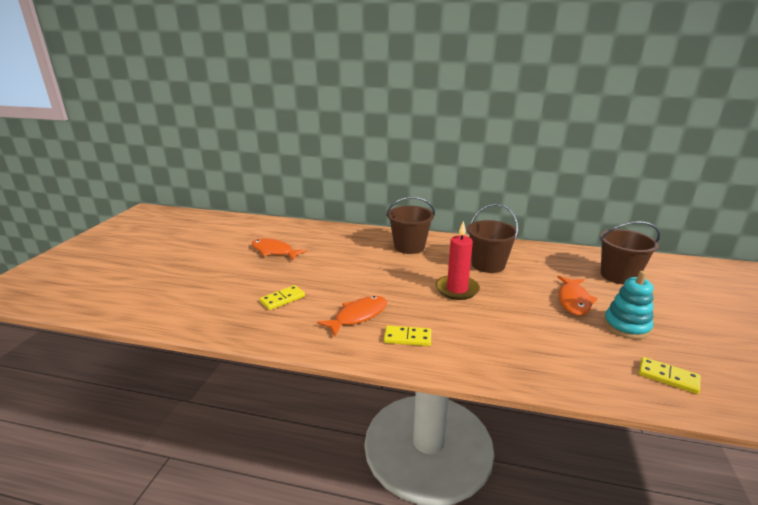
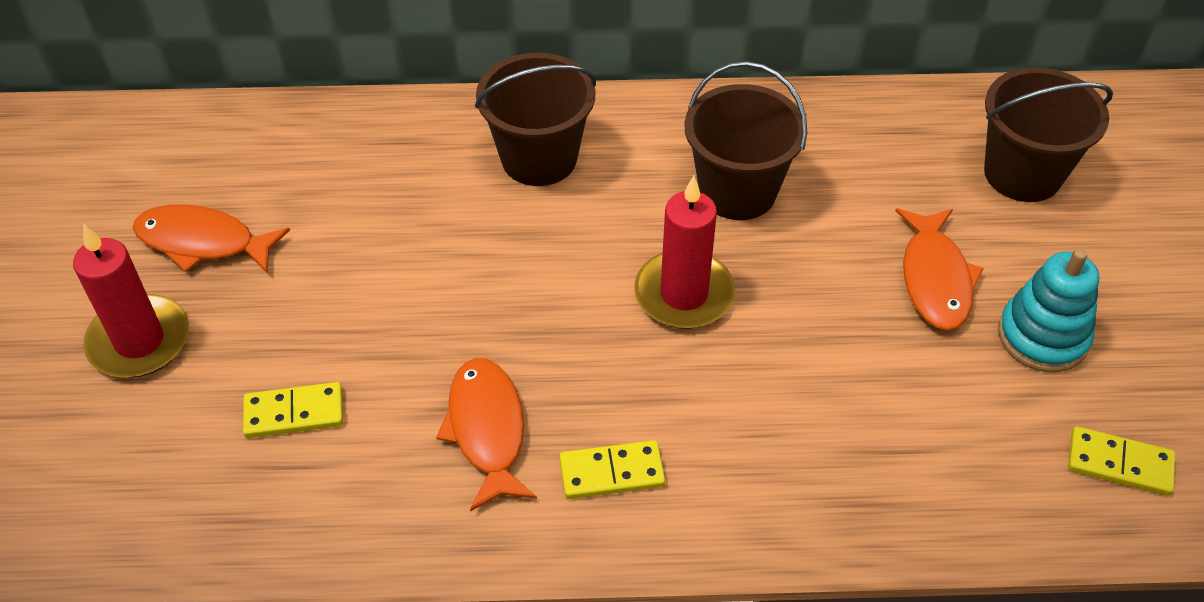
camera: 15 degrees left, 25 degrees up
(237, 272) = (139, 341): none -> red candle
(282, 299) = (294, 413): yellow domino -> yellow domino turned 45 degrees clockwise
(358, 316) = (487, 430): orange fish -> orange fish turned 45 degrees counterclockwise

